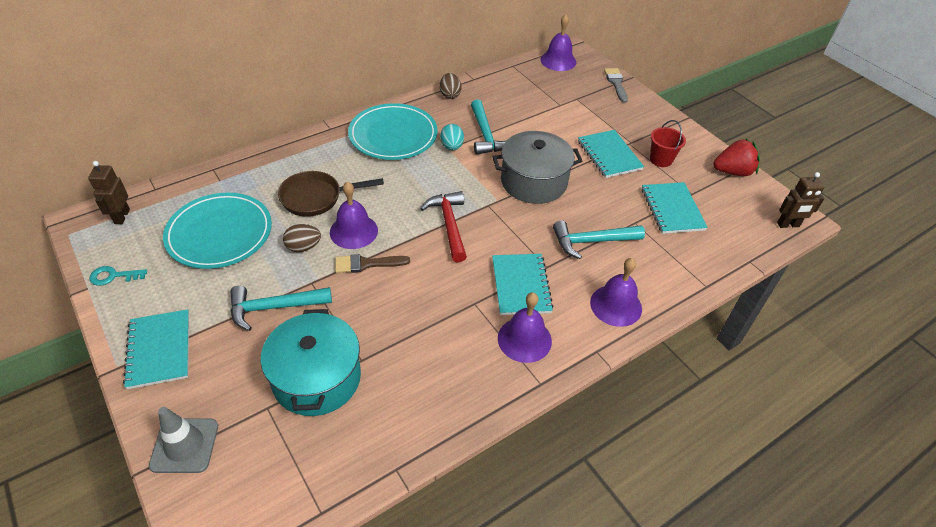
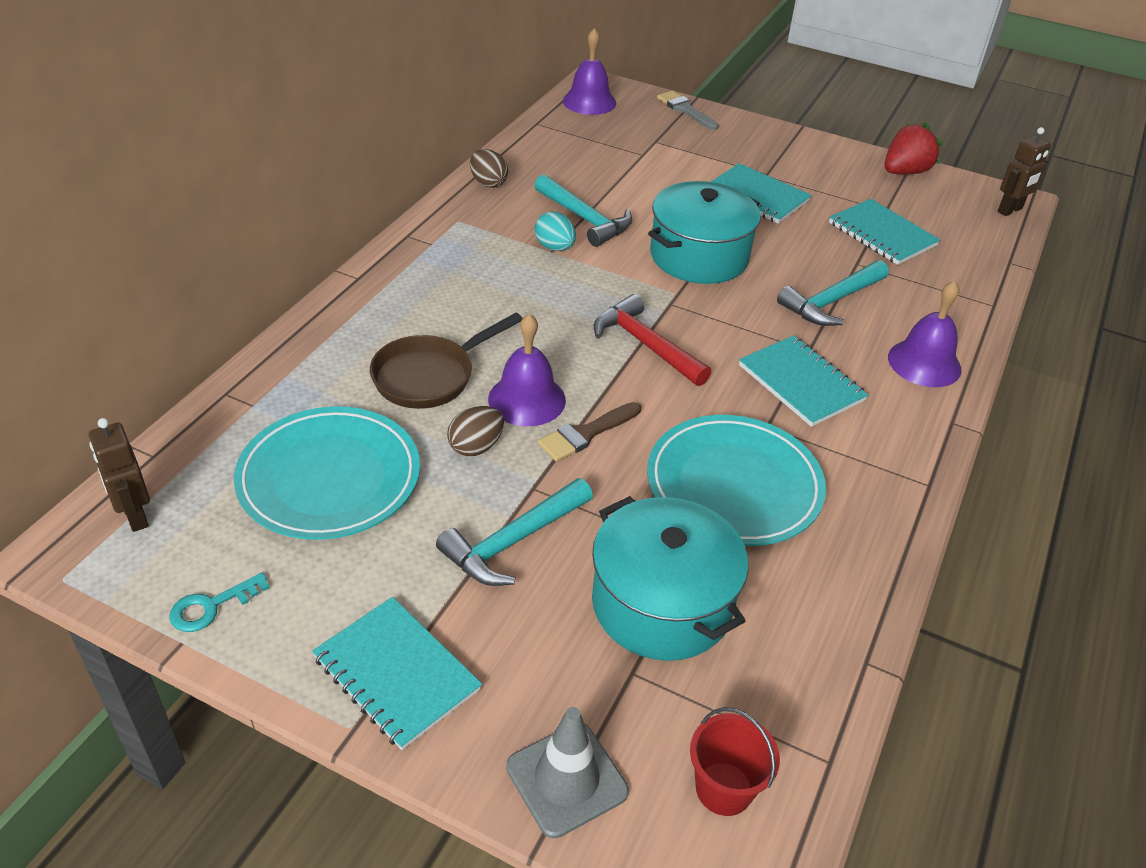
camera: 30 degrees left, 5 degrees down
(393, 135) = (460, 258): turquoise plate -> turquoise plate (734, 485)
(524, 339) = (864, 443): purple bell -> none
(533, 182) = (699, 256): grey pot -> turquoise pot
(661, 159) = (818, 183): red bucket -> red bucket (724, 788)

